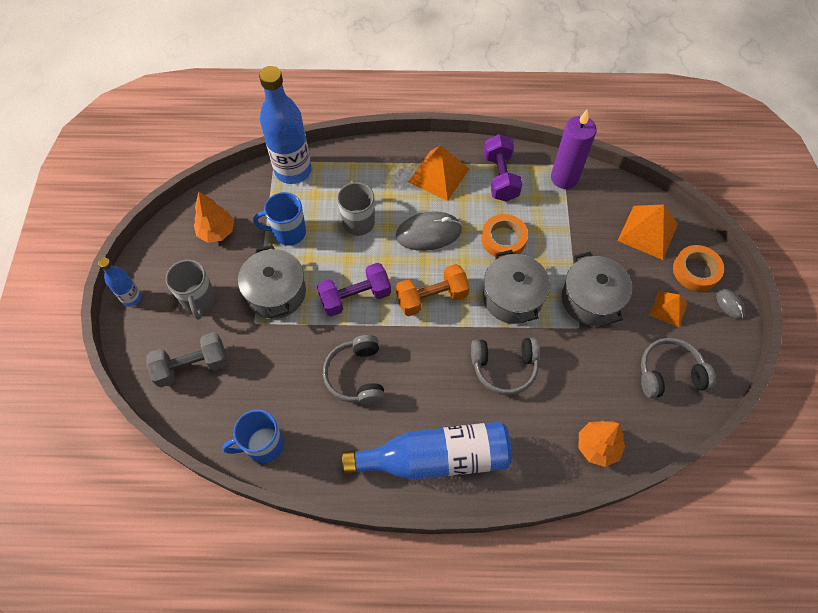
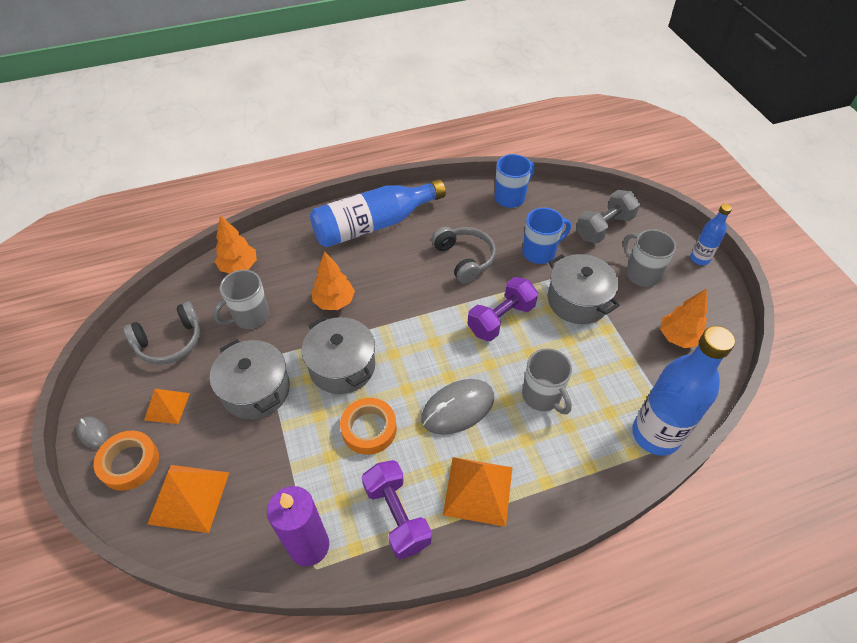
camera: 160 degrees right, 10 degrees down
(288, 232) = (608, 360): blue mug -> blue mug (540, 252)
(432, 298) = (425, 341): orange dumbbell -> none
(504, 367) = (334, 302): grey headphones -> orange tree
(590, 377) = (250, 316): none -> grey mug

